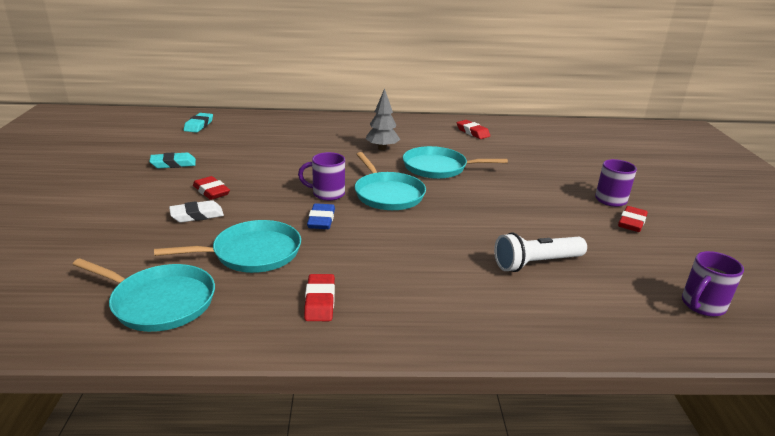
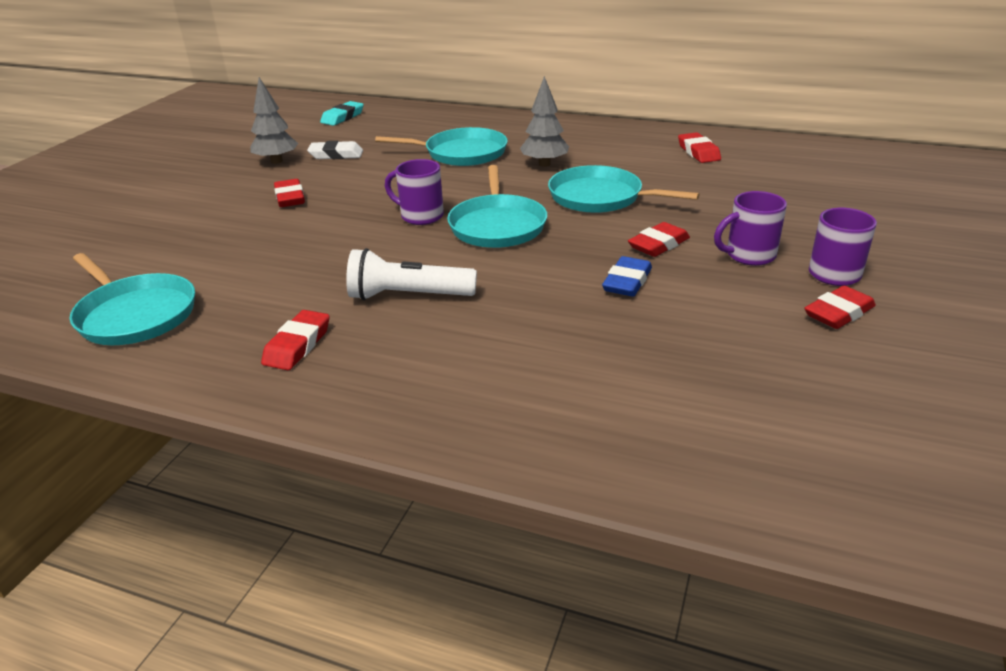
camera: 25 degrees right, 5 degrees up
(173, 164) = (277, 161): turquoise eraser -> grey tree
(197, 215) = (251, 224): white eraser -> white eraser (336, 155)
(252, 253) = (273, 276): turquoise pan -> turquoise pan (461, 153)
(321, 220) = (385, 248): blue eraser -> blue eraser (627, 282)
(500, 194) = (658, 245): none -> red eraser
(536, 263) = (623, 347): white flashlight -> white flashlight (408, 296)
(702, 305) = (840, 457): purple mug -> purple mug (749, 255)

